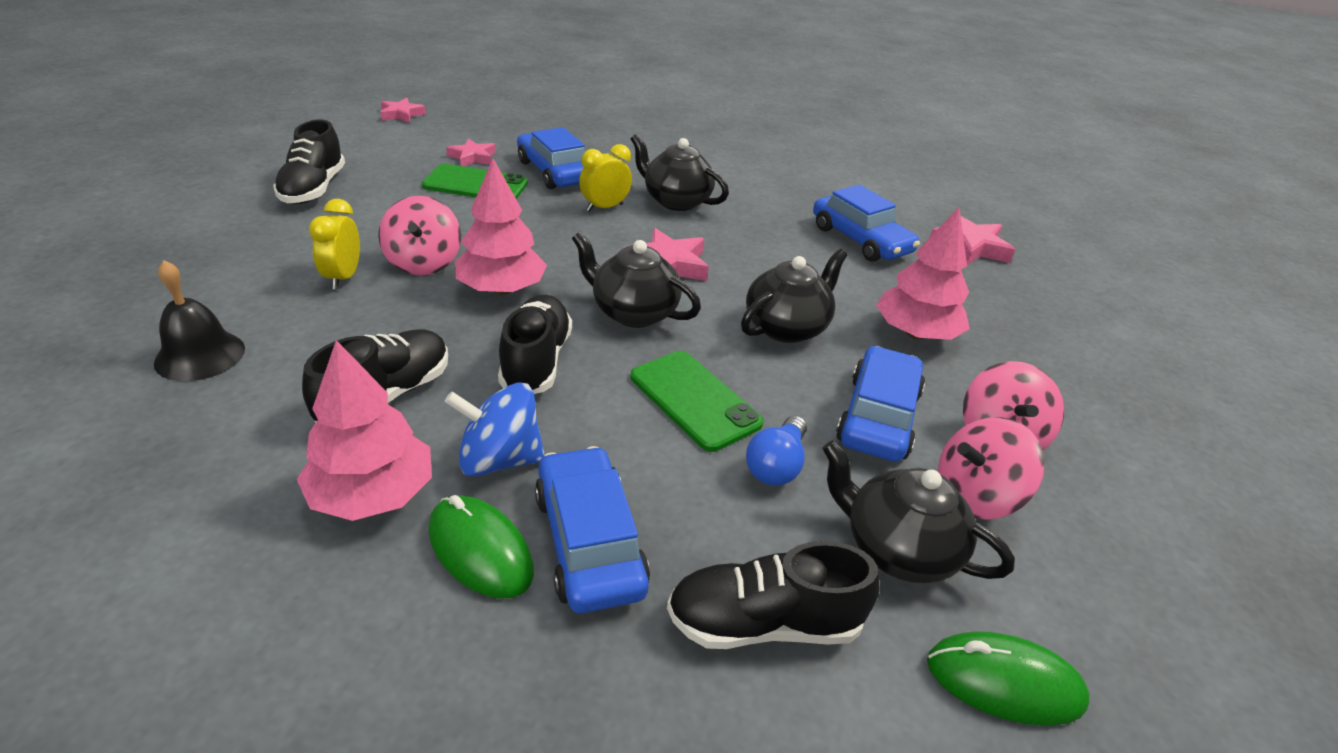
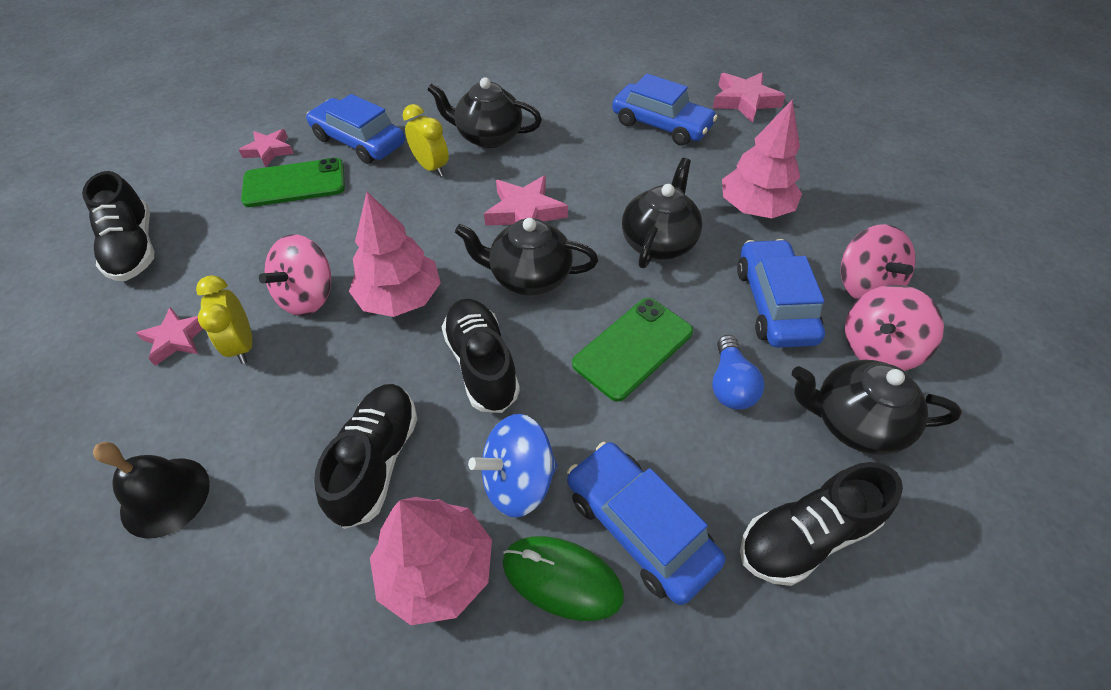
camera: 20 degrees left, 15 degrees up
(401, 114) = (159, 120): pink star -> pink star (176, 339)
(424, 263) = (308, 296): pink spinning top -> pink spinning top turned 60 degrees clockwise
(604, 208) = (431, 167): yellow clock -> yellow clock turned 105 degrees clockwise
(694, 400) = (633, 348): green phone -> green phone turned 75 degrees counterclockwise
(1004, 682) = (978, 502): green mouse -> none

